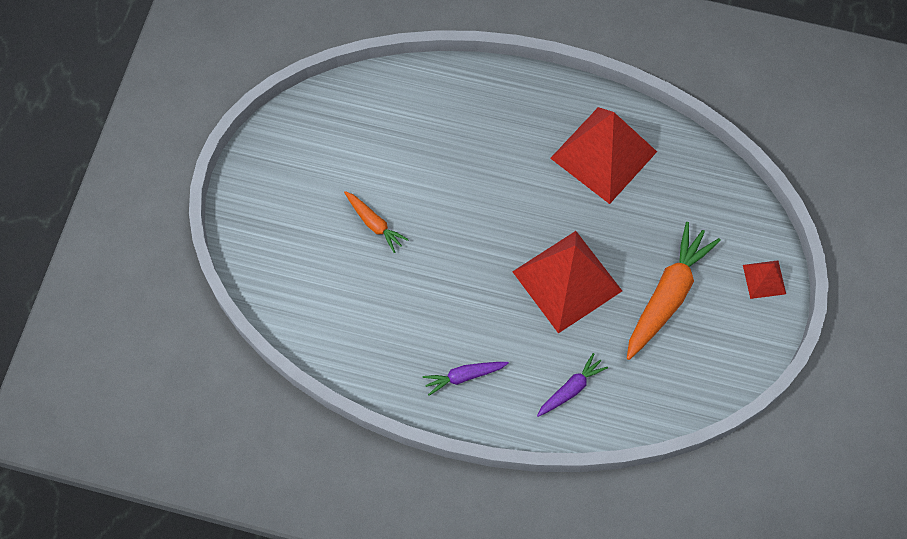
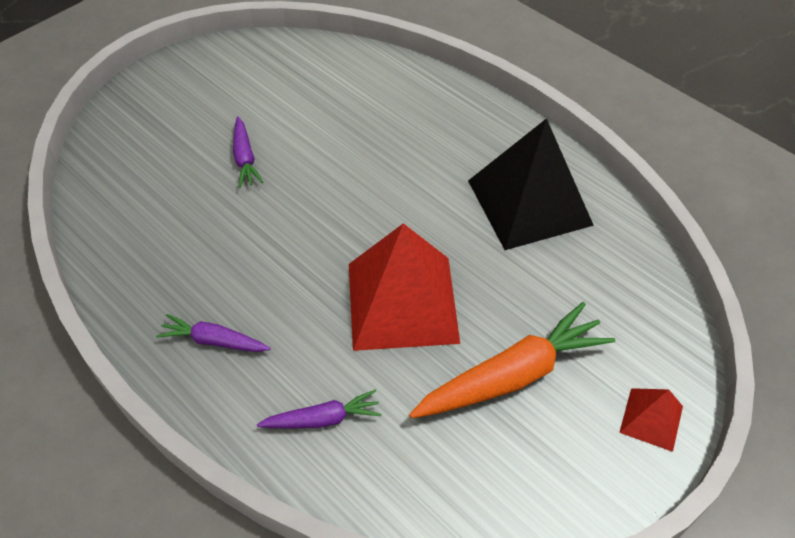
camera: 30 degrees right, 15 degrees down
(374, 224) = (245, 158): orange carrot -> purple carrot
(603, 154) = (529, 202): red pyramid -> black pyramid

